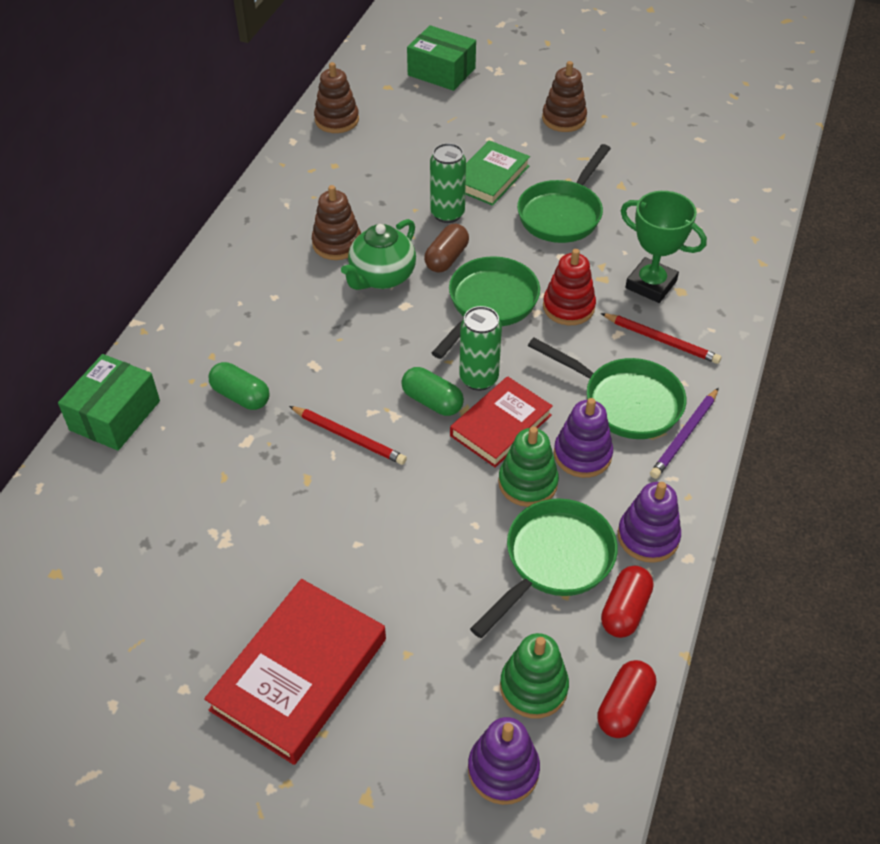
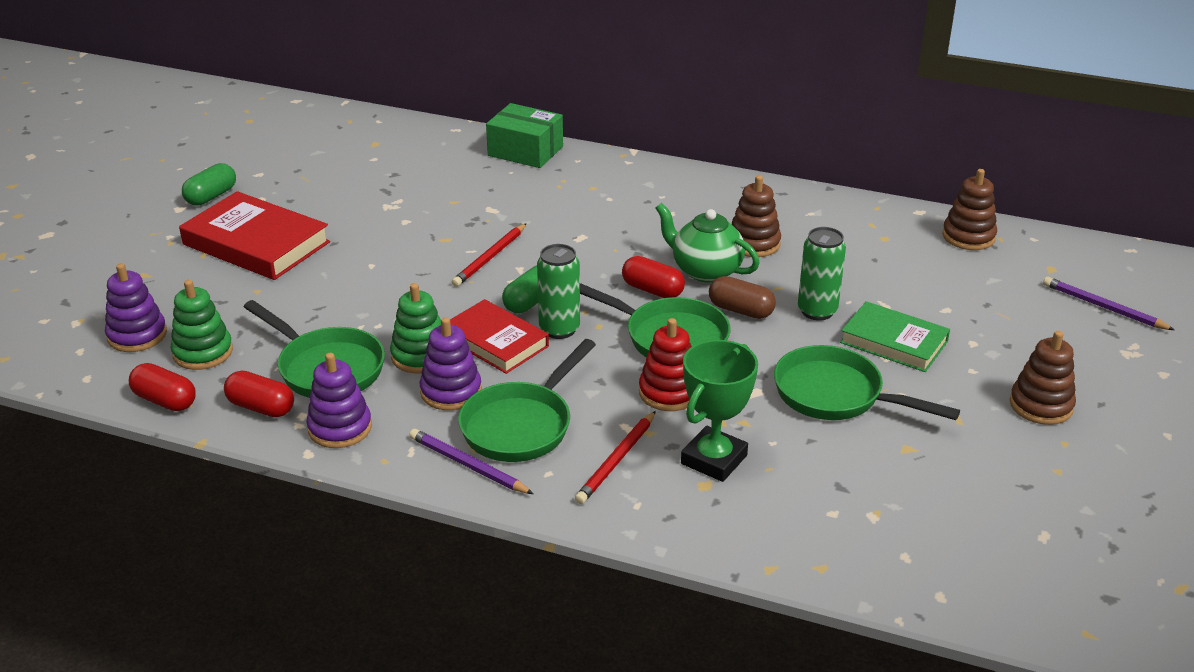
camera: 90 degrees right, 15 degrees down
(241, 396) = (543, 203): green capsule -> green capsule (211, 196)
(413, 313) = (652, 290): none -> red capsule
(441, 72) = (1104, 307): green box -> purple pencil

